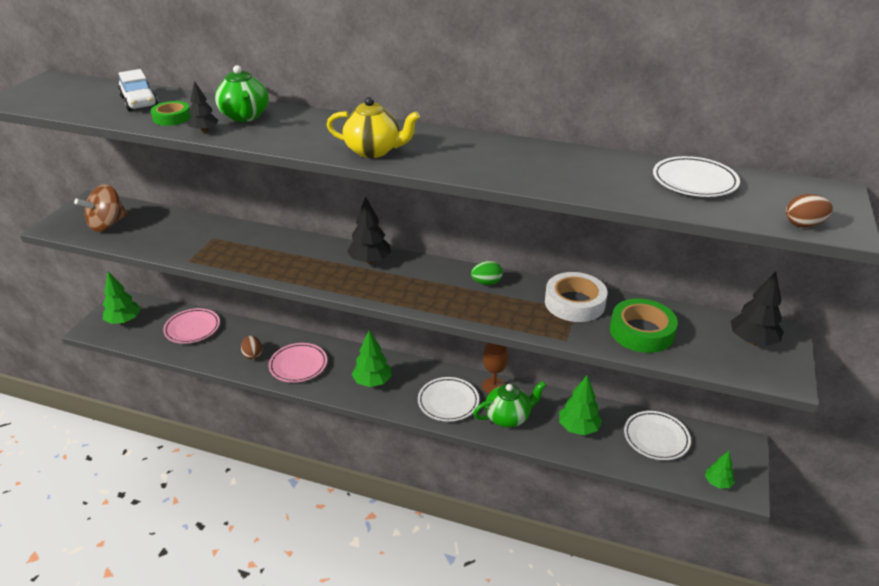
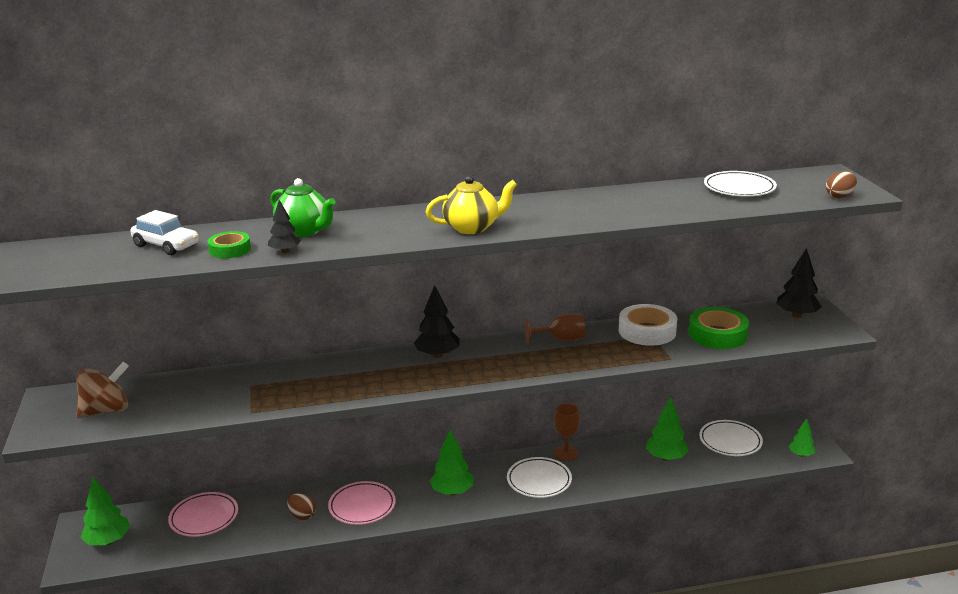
camera: 30 degrees left, 10 degrees down
(107, 224) = (106, 411): brown spinning top -> brown spinning top turned 135 degrees counterclockwise
(486, 283) = (561, 339): green egg -> brown goblet
(508, 417) = (602, 472): green teapot -> none

